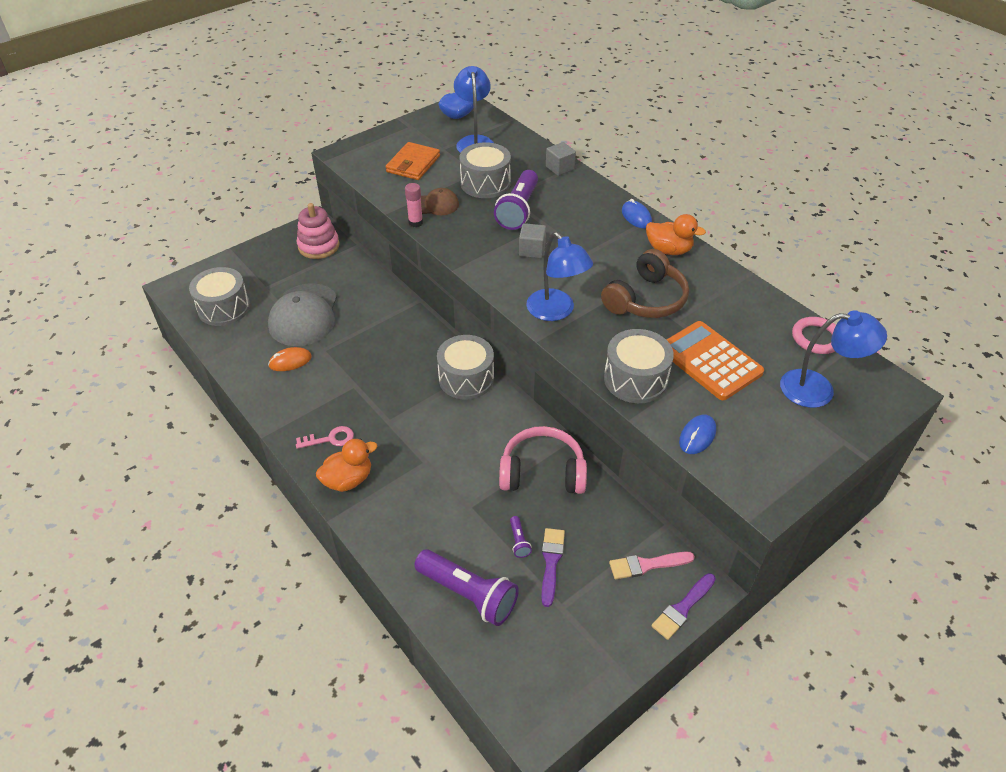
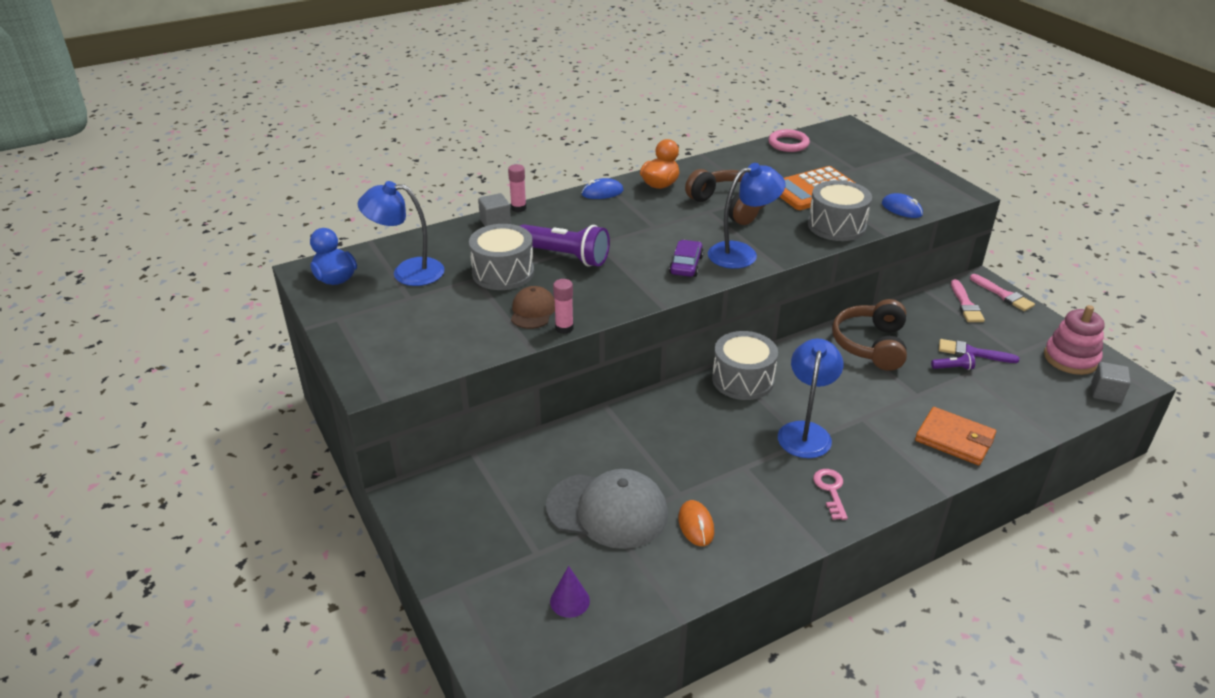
camera: 80 degrees left, 10 degrees down
(224, 308) = (569, 601): grey drum -> purple cone
(318, 246) = (459, 492): pink stacking toy -> pink stacking toy (1071, 358)
(348, 480) = (890, 477): orange duck -> none
(413, 164) = (433, 322): orange wallet -> orange wallet (954, 439)
(468, 594) = (1016, 403): purple flashlight -> none
(524, 278) = (686, 265): none -> purple car
(532, 250) = (640, 256): grey cube -> grey cube (1106, 393)
(542, 472) = (871, 345): pink headphones -> brown headphones
(588, 176) = (518, 208): none -> pink glue stick
(682, 608) = (1003, 295): purple brush -> pink brush
(818, 389) = (846, 154): blue lamp -> blue lamp (805, 432)

